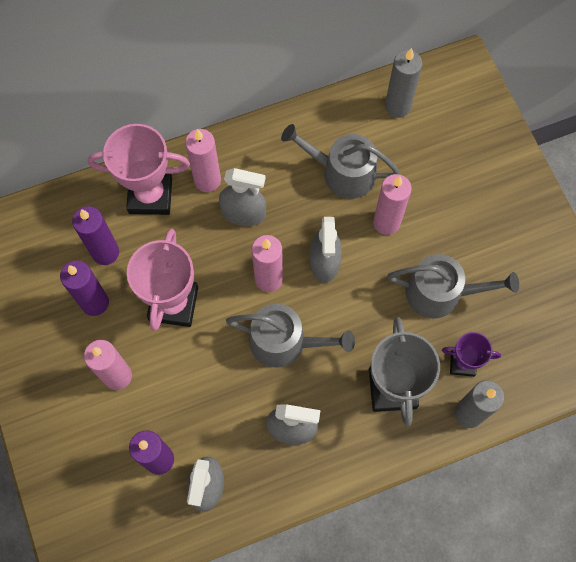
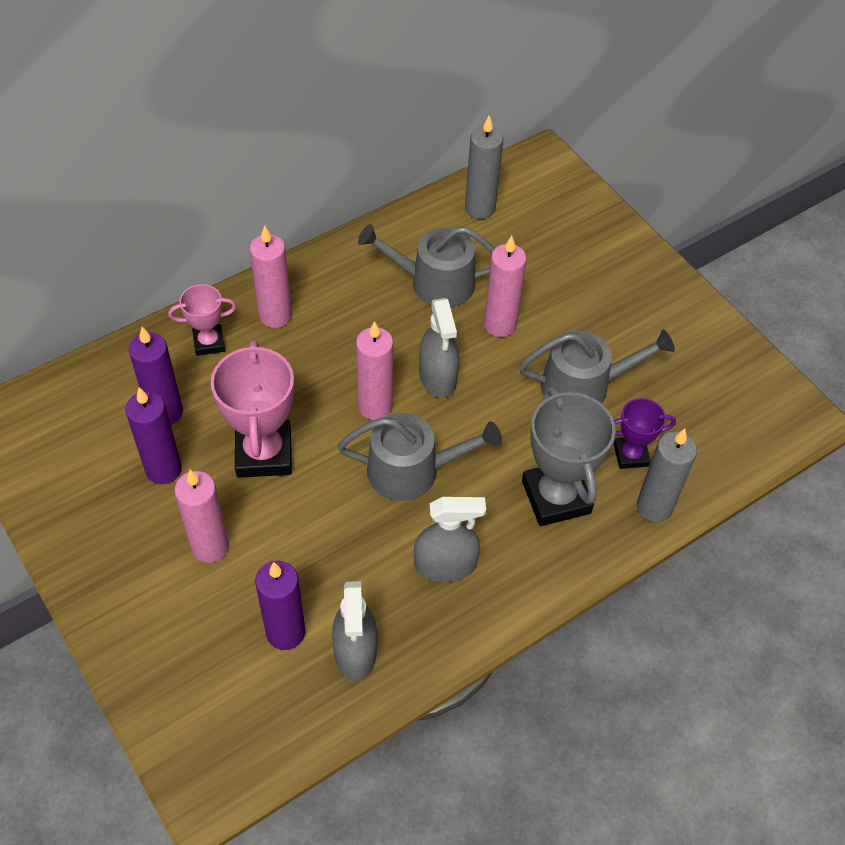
camera: 15 degrees left, 15 degrees down
(150, 195) = (209, 342): pink trophy -> pink trophy, size x0.56
(243, 213) = (327, 342): grey spray bottle -> none

